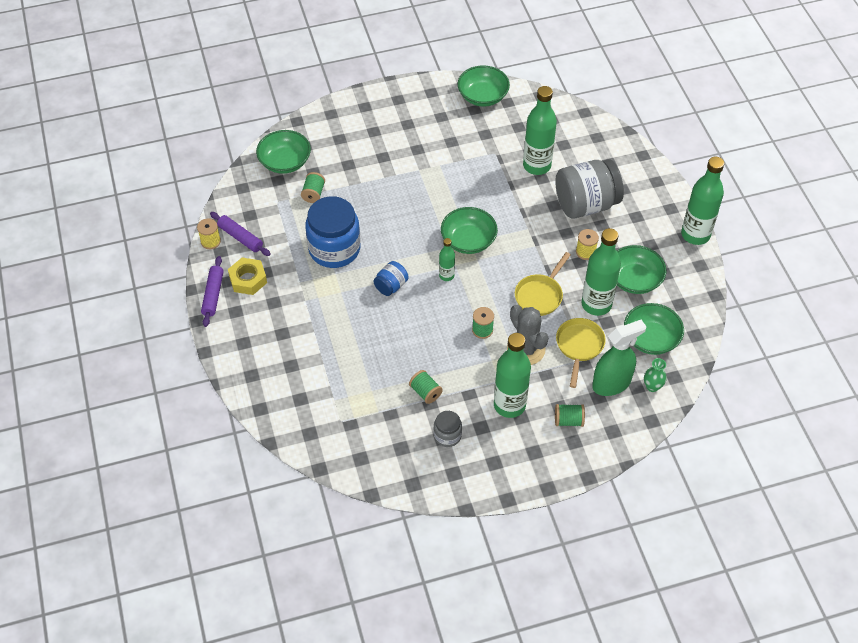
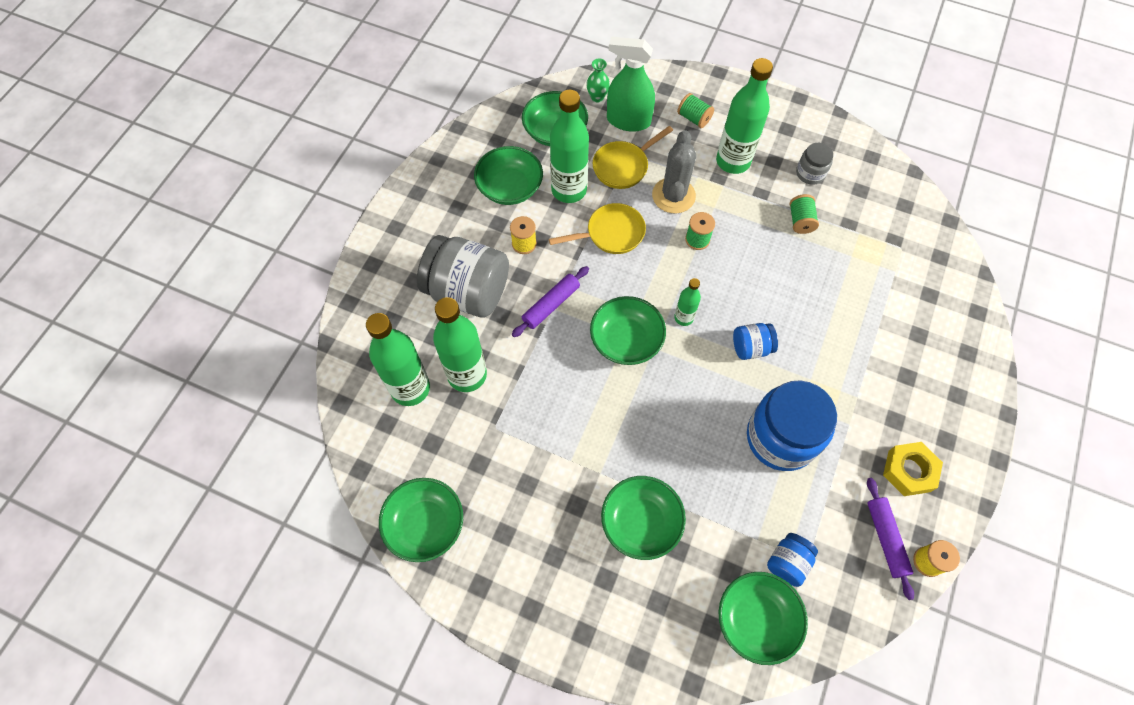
camera: 140 degrees left, 10 degrees up
(213, 294) = (962, 480): purple rolling pin -> purple rolling pin (551, 305)
(286, 194) = (787, 562): none -> blue jar
(313, 193) = (753, 537): green spool -> none
(377, 163) = (641, 522): none -> green bowl
(695, 234) = (406, 187): green bottle -> green bottle (410, 388)

